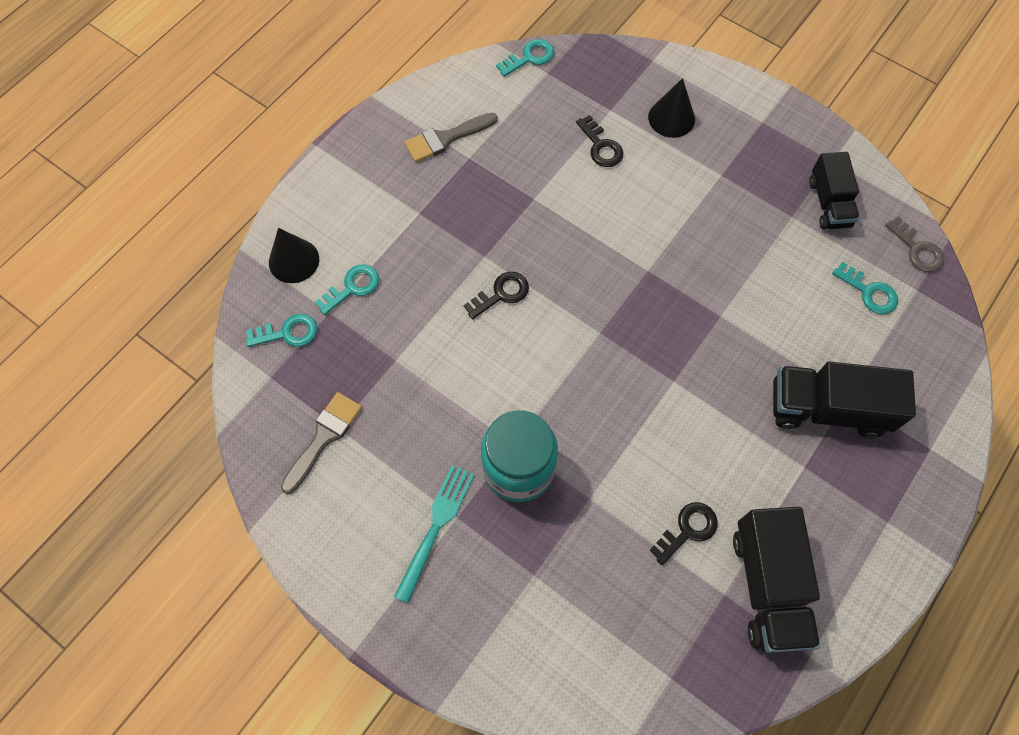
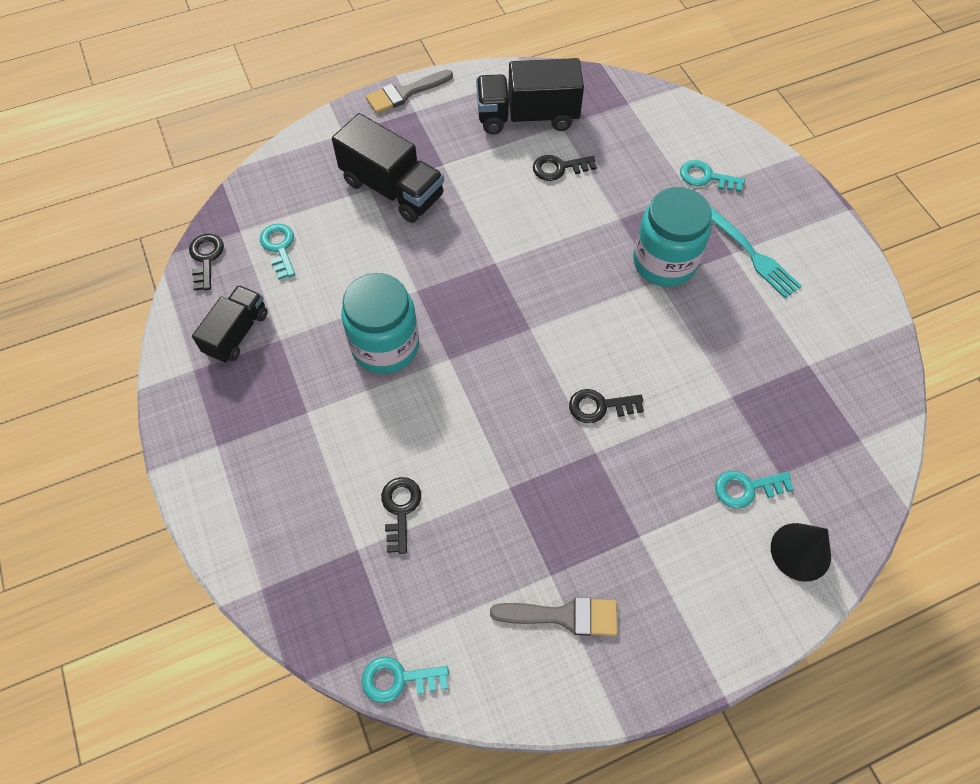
camera: 150 degrees left, 5 degrees down
(288, 333) = (830, 474): turquoise key -> turquoise key (706, 177)
(323, 437) = (824, 362): grey brush -> grey brush (405, 93)
(436, 527) = (752, 254): turquoise fork -> turquoise fork turned 90 degrees counterclockwise
(671, 118) = (302, 501): black cone -> none
(706, 254) = (385, 346): none -> turquoise jar
(767, 585) = (527, 117): black truck -> black truck turned 120 degrees counterclockwise
(917, 249) = (206, 258): grey key -> black key

